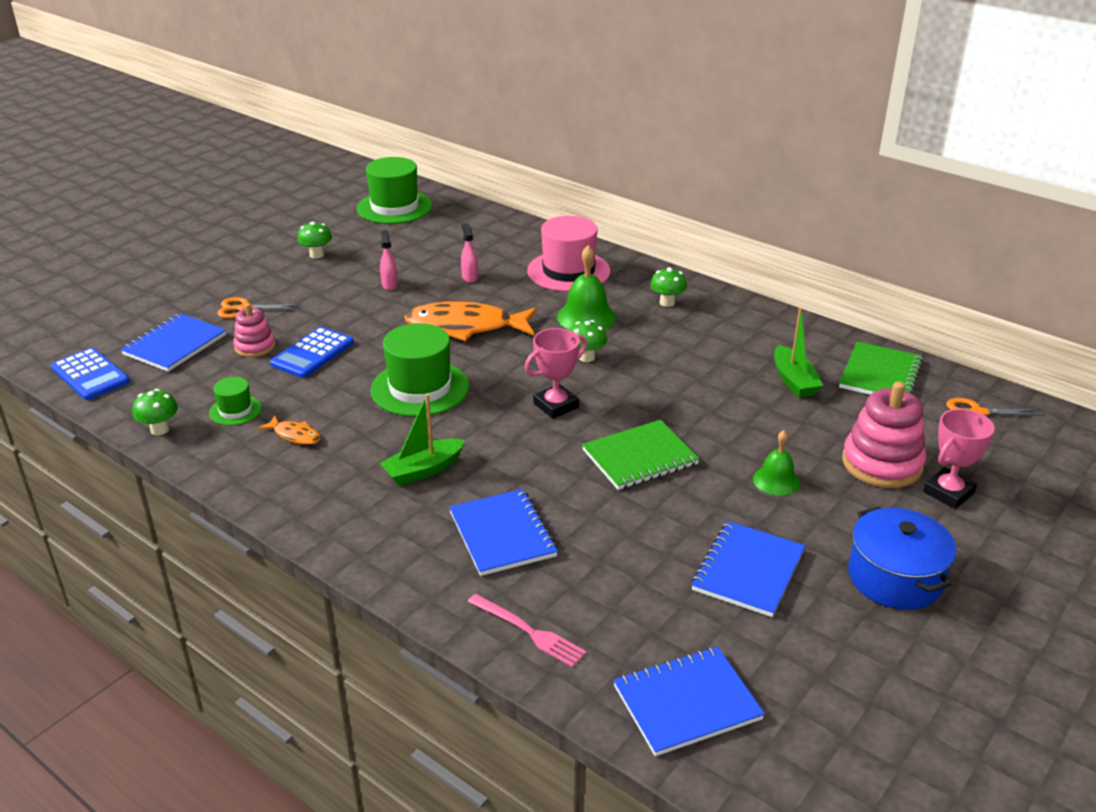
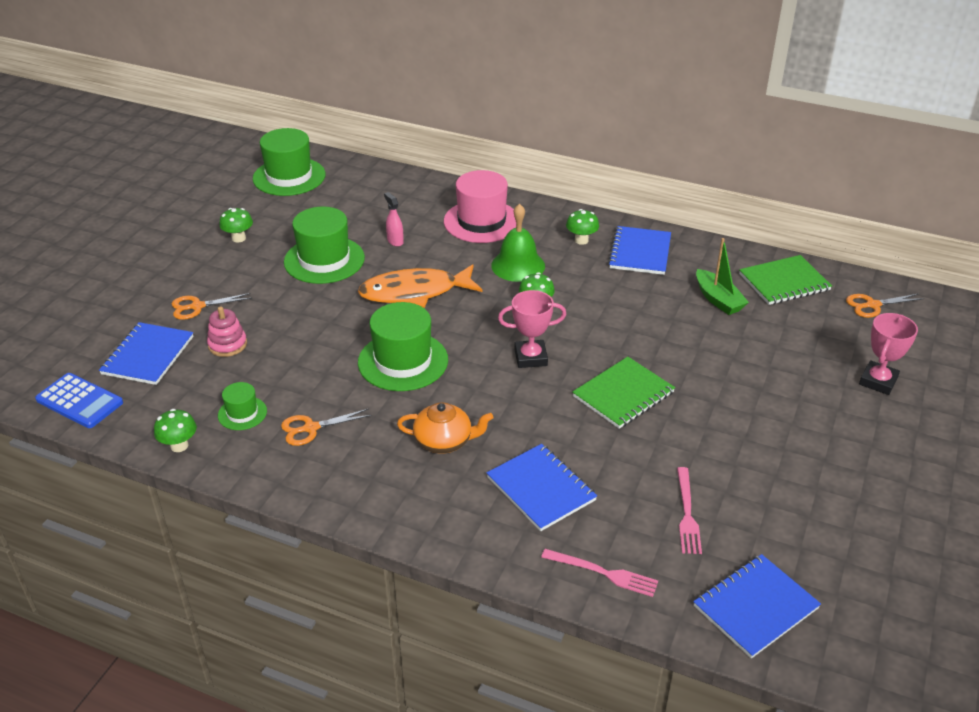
camera: 15 degrees left, 5 degrees up
(294, 435) = (311, 428): orange fish -> orange scissors
(313, 353) = (286, 342): blue calculator -> none
(389, 285) = (324, 260): pink spray bottle -> green hat
(423, 470) = (444, 441): green boat -> orange teapot
(556, 405) = (530, 357): pink trophy -> pink trophy turned 45 degrees clockwise
(654, 589) = (687, 513): none -> pink fork
(748, 571) = (754, 481): blue notebook -> blue notebook (640, 252)
(776, 480) = (742, 395): green bell -> none
(880, 374) = (784, 282): green notebook -> green notebook turned 60 degrees clockwise
(882, 464) = (817, 365): pink stacking toy -> none
(895, 578) = (867, 465): blue pot -> none

